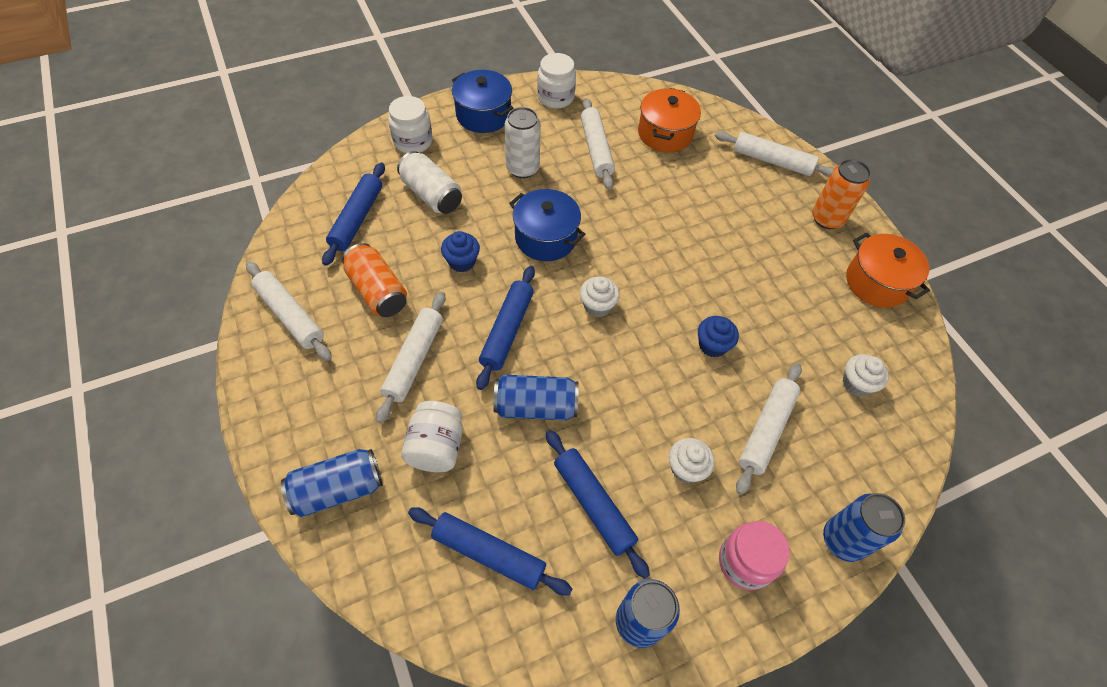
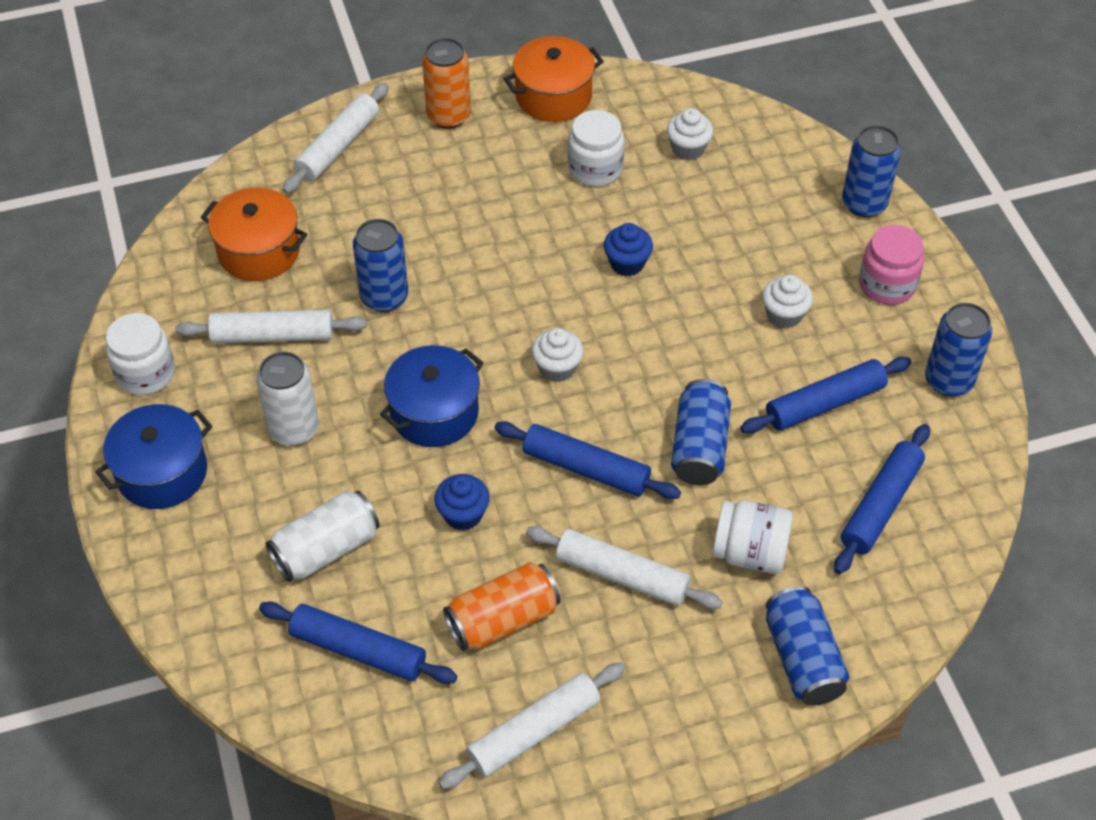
camera: 80 degrees left, 5 degrees down
(413, 141) = (202, 573): white jar -> white jar (595, 169)
(641, 200) = (384, 297): none -> blue can
(766, 430) = (741, 237): white rolling pin -> none

